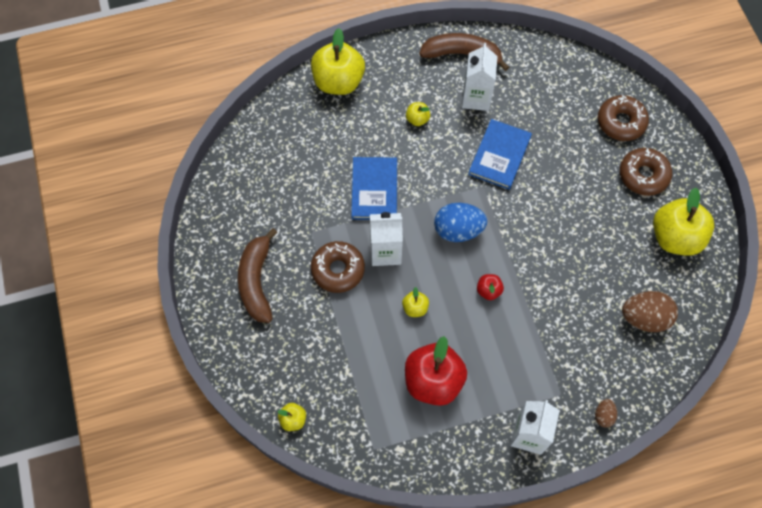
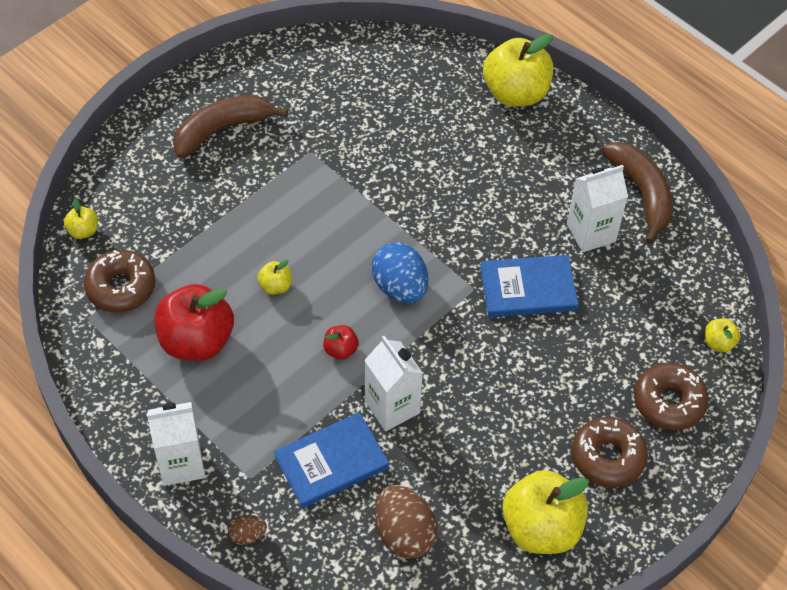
camera: 60 degrees right, 10 degrees down
(338, 270) = (279, 194): brown donut -> brown donut (121, 287)
(374, 190) = (399, 185): blue book -> blue book (331, 462)
(385, 252) = (328, 229): white carton -> white carton (392, 407)
(417, 119) = (519, 187): yellow apple -> yellow apple (718, 342)

